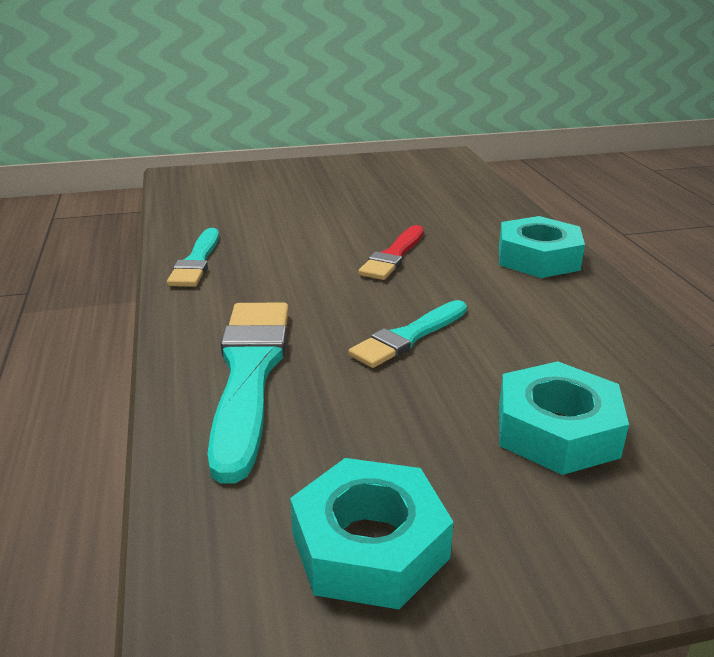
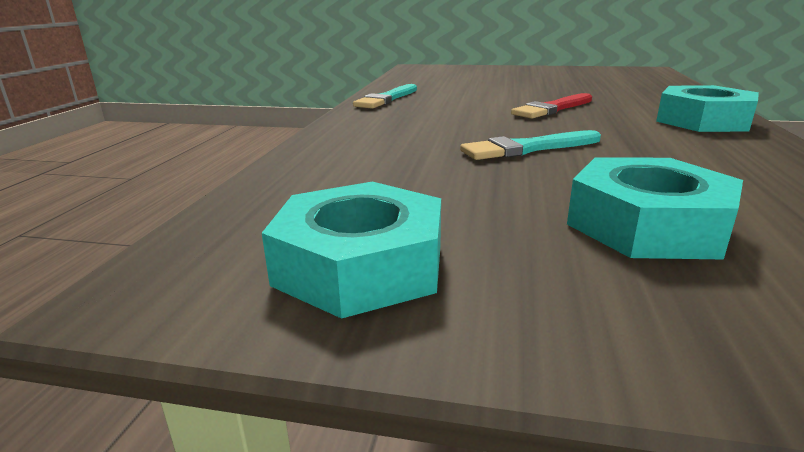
camera: 25 degrees right, 5 degrees down
(249, 374) = (365, 151): turquoise brush -> none

